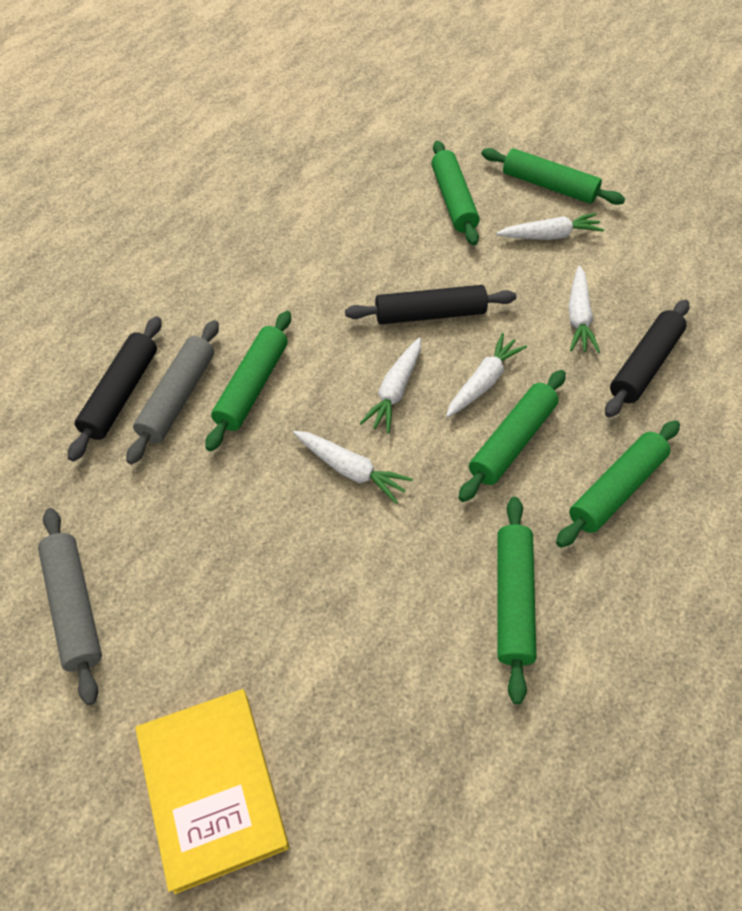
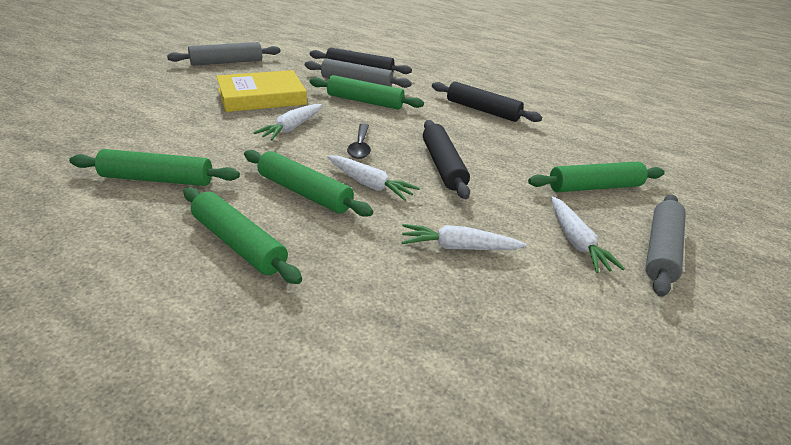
camera: 85 degrees right, 20 degrees down
(213, 789) = (106, 88): yellow book -> yellow book (262, 97)
(395, 391) = (360, 146): white carrot -> black spoon
(549, 186) = (660, 250): green rolling pin -> grey rolling pin
(644, 365) = (395, 287): black rolling pin -> black rolling pin (482, 110)

